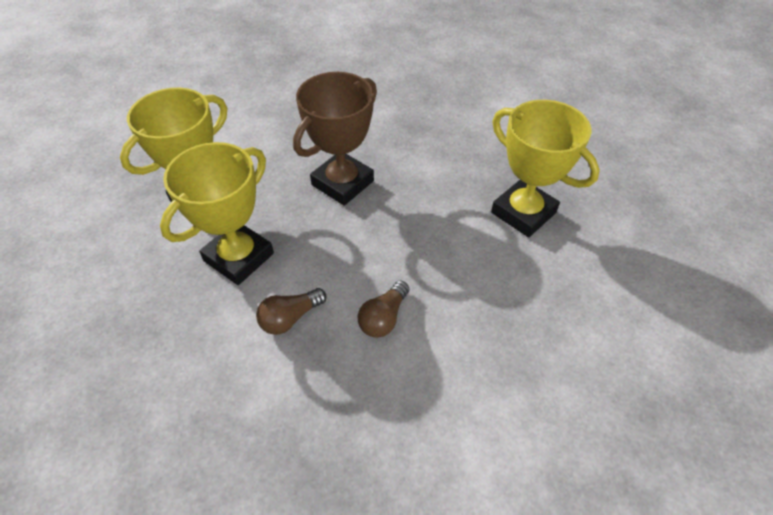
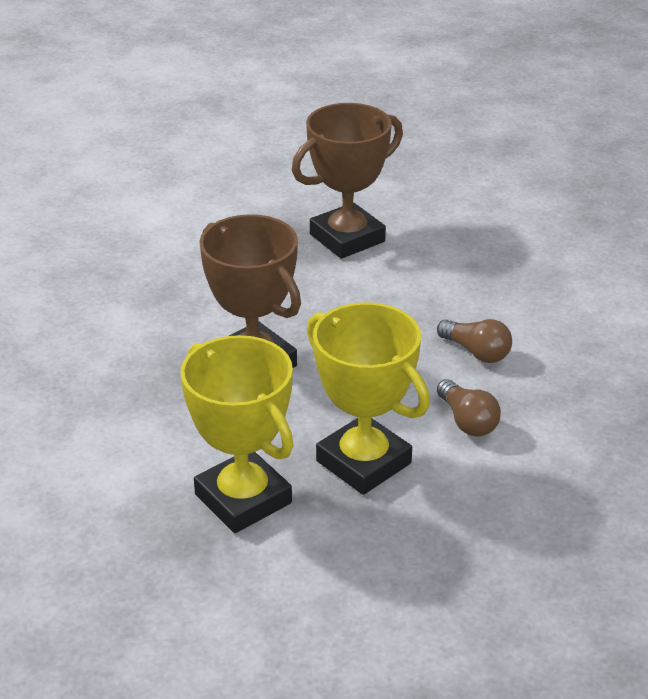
camera: 80 degrees left, 15 degrees down
(523, 212) = (347, 238): yellow trophy -> brown trophy

